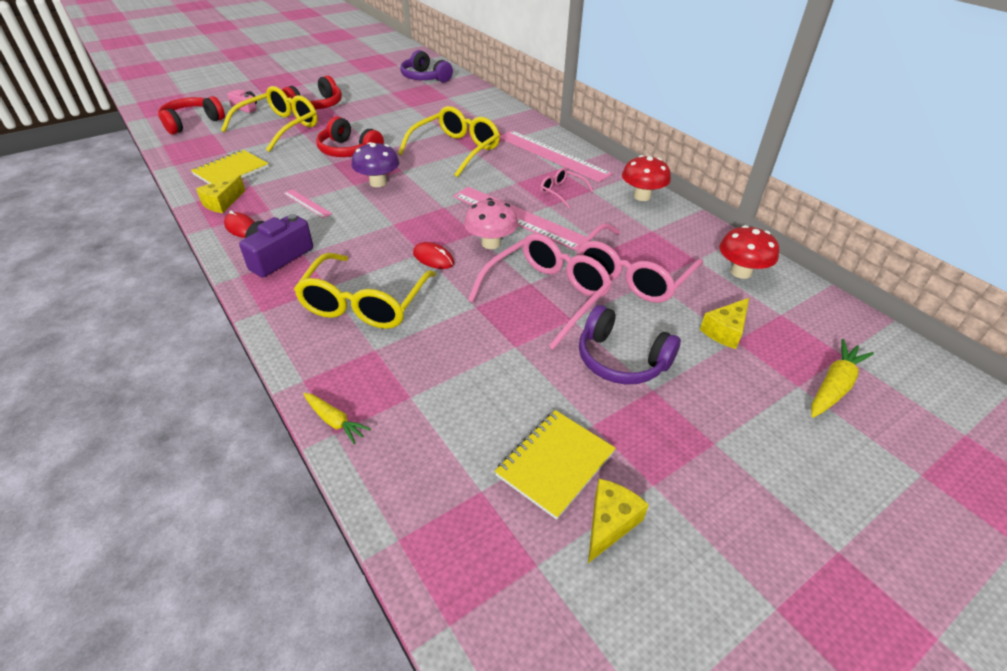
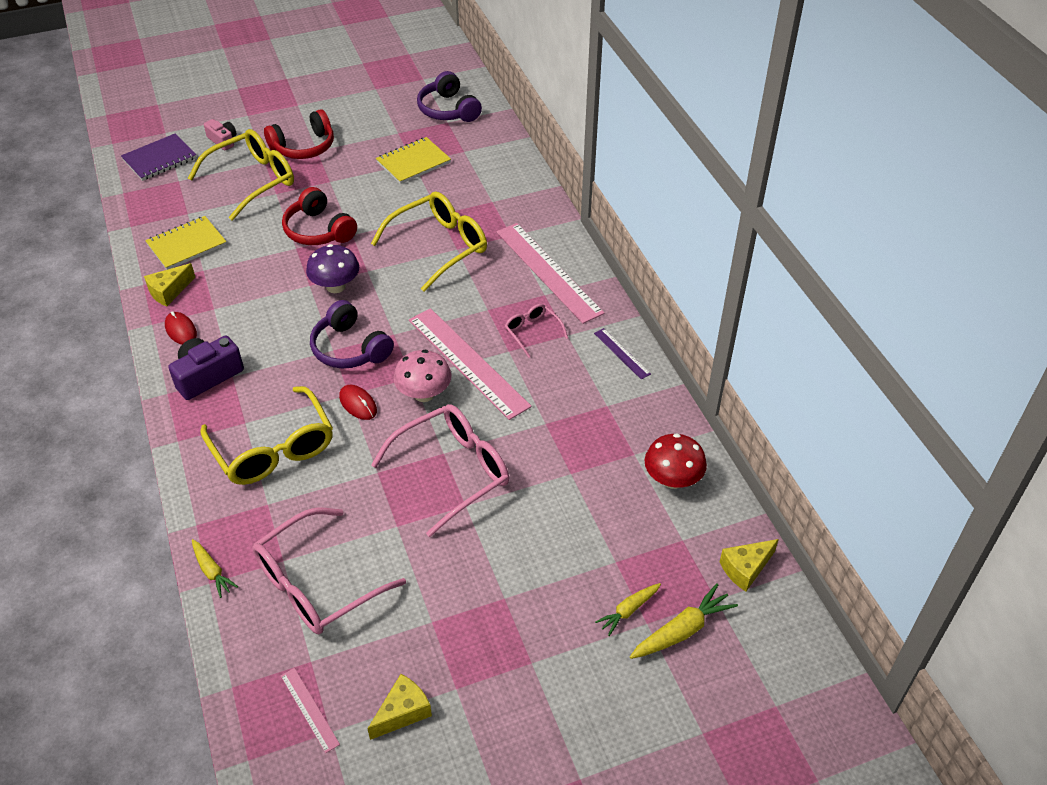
camera: 15 degrees right, 5 degrees up
(192, 123) = (159, 159): red headphones -> purple notebook
(307, 203) = (253, 306): pink ruler -> pink ruler (309, 709)
(364, 303) = (273, 449): yellow glasses -> yellow glasses turned 60 degrees counterclockwise
(555, 464) = (381, 651): yellow notebook -> yellow notebook (413, 162)
(621, 360) = (490, 560): purple headphones -> purple headphones (349, 348)
(632, 276) = (552, 463): pink glasses -> pink glasses (317, 584)
(642, 196) = (621, 353): red mushroom -> purple ruler
(725, 331) = (611, 549): yellow cheese -> yellow cheese (745, 568)
(775, 378) = (629, 610): none -> yellow carrot

